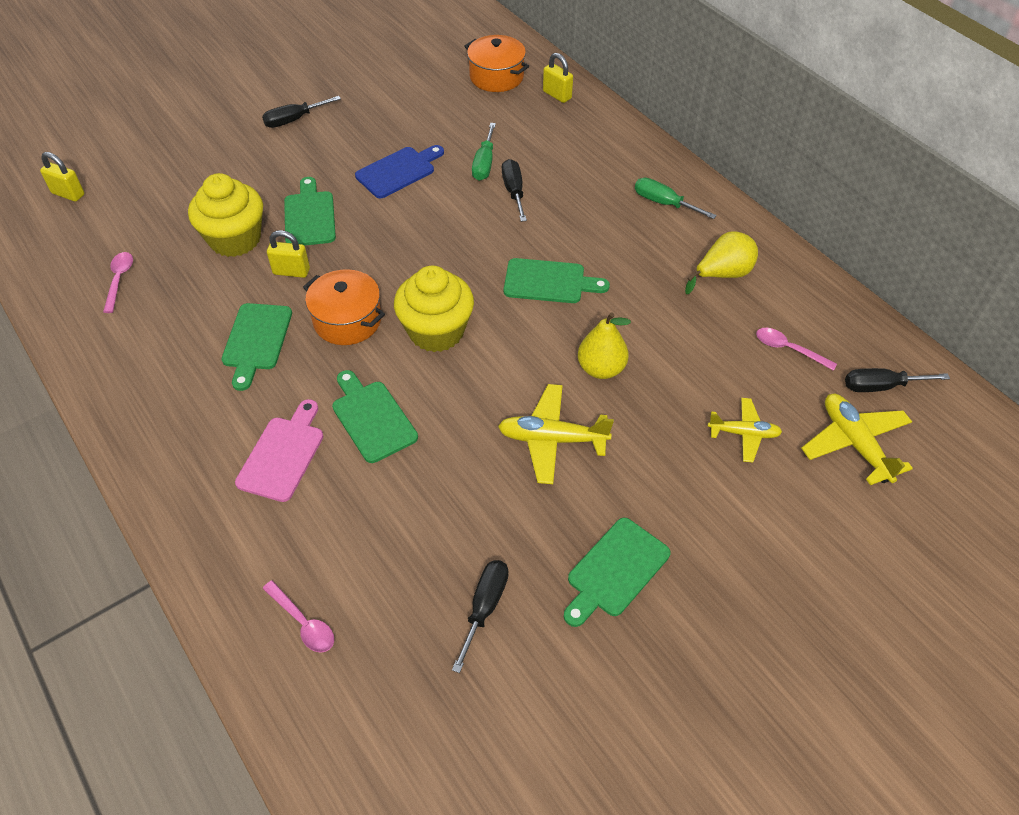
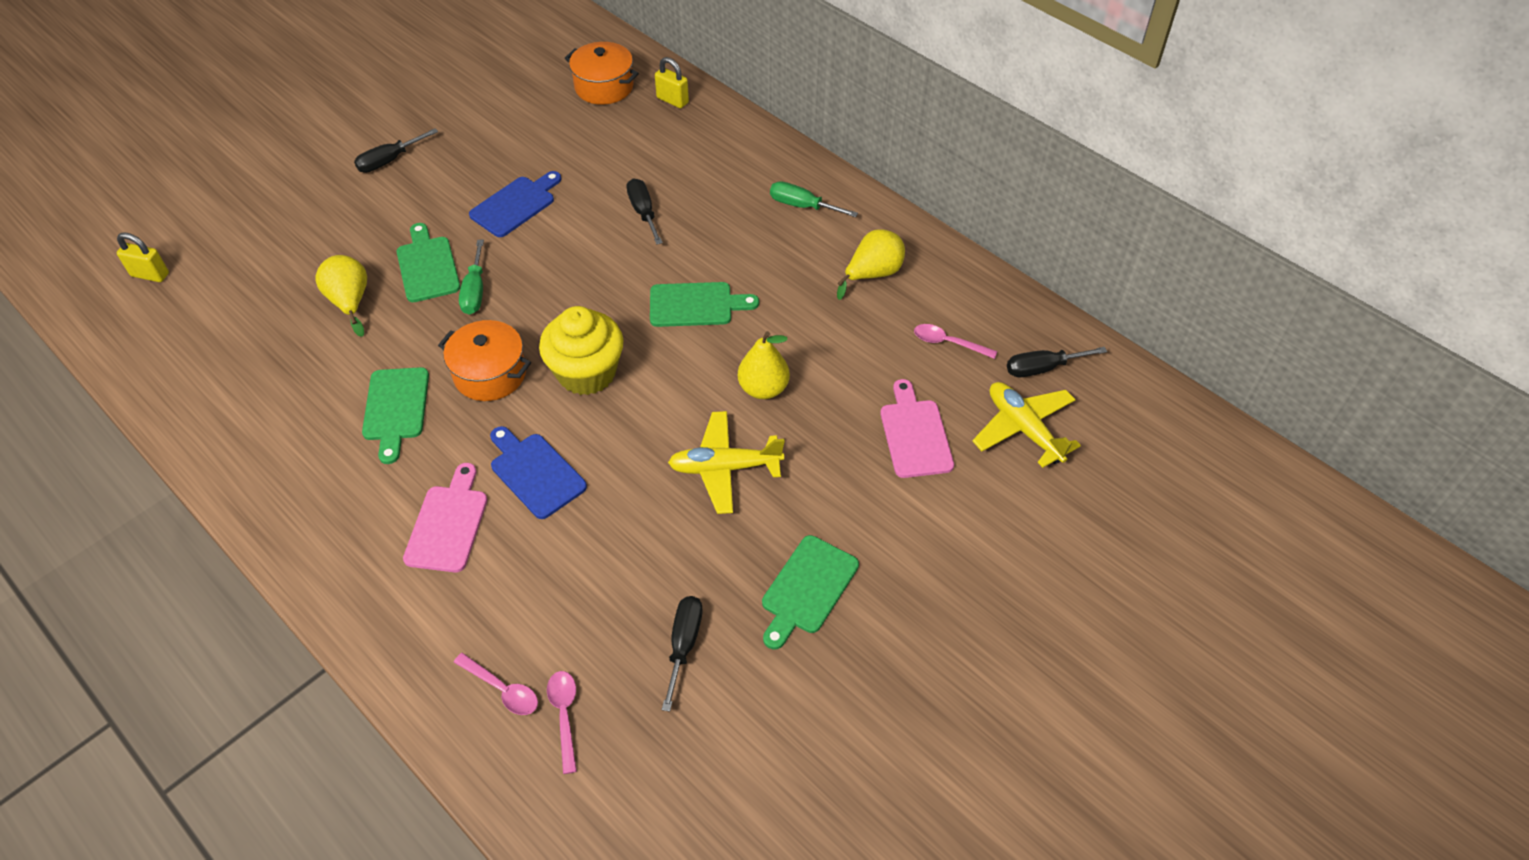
camera: 10 degrees left, 0 degrees up
(119, 280) = (230, 363): pink spoon -> pink spoon (564, 715)
(235, 239) = (350, 302): yellow cupcake -> yellow pear
(291, 271) = (419, 329): yellow padlock -> none
(372, 418) = (535, 473): green cutting board -> blue cutting board
(484, 164) = (607, 185): green screwdriver -> green screwdriver (475, 291)
(744, 433) = (915, 434): yellow plane -> pink cutting board

